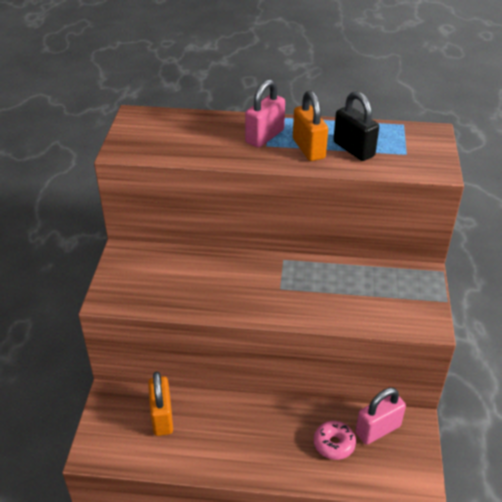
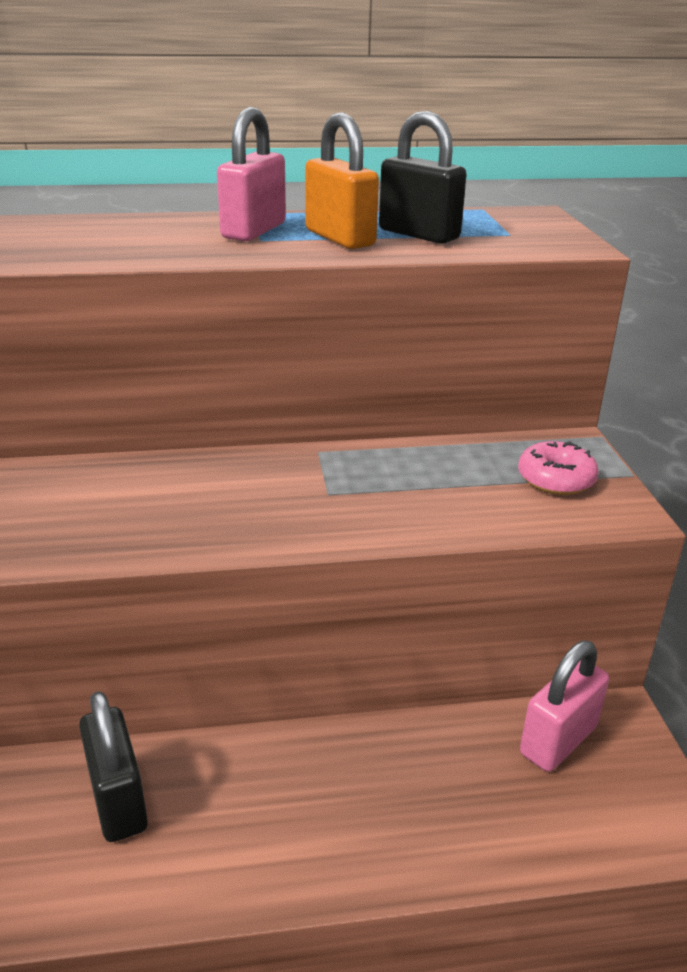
camera: 15 degrees left, 10 degrees down
(162, 417) = (118, 800): orange padlock -> black padlock
(334, 444) = (487, 784): pink donut -> pink donut (555, 479)

